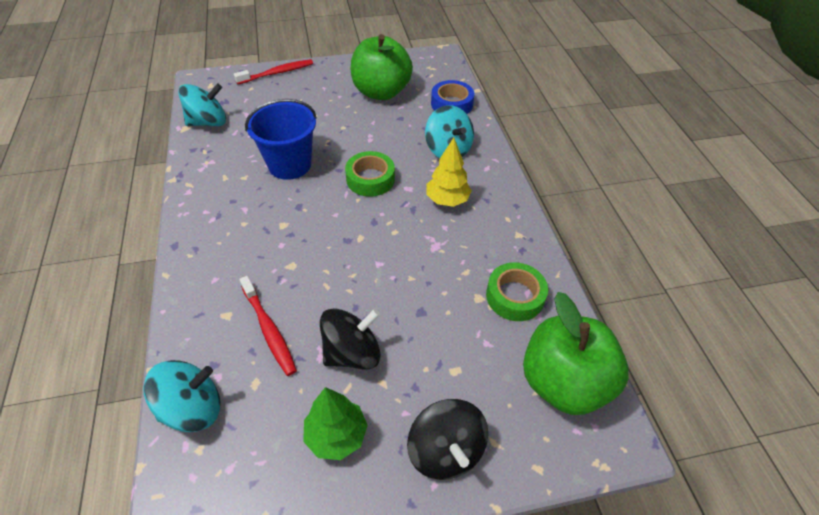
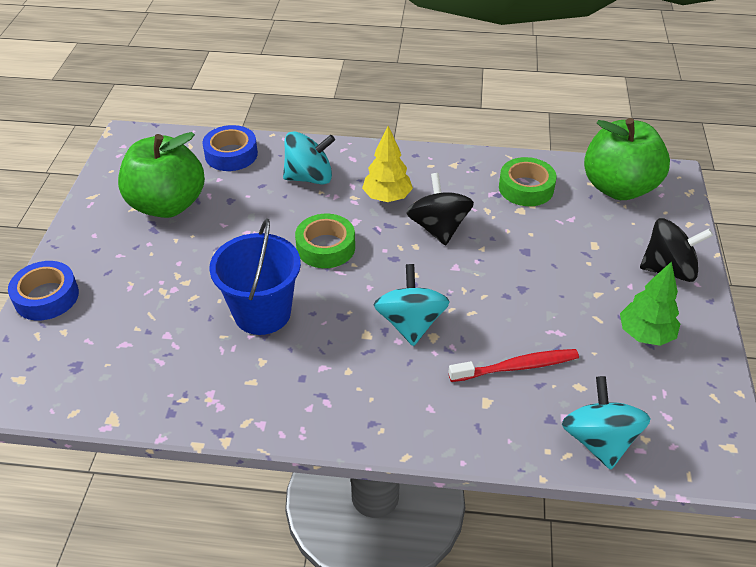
camera: 70 degrees left, 5 degrees down
(208, 122) = (116, 389): turquoise spinning top -> turquoise spinning top (410, 323)
(277, 73) = (46, 297): red toothbrush -> blue tape
(352, 353) = (560, 308): black spinning top -> black spinning top (438, 228)

